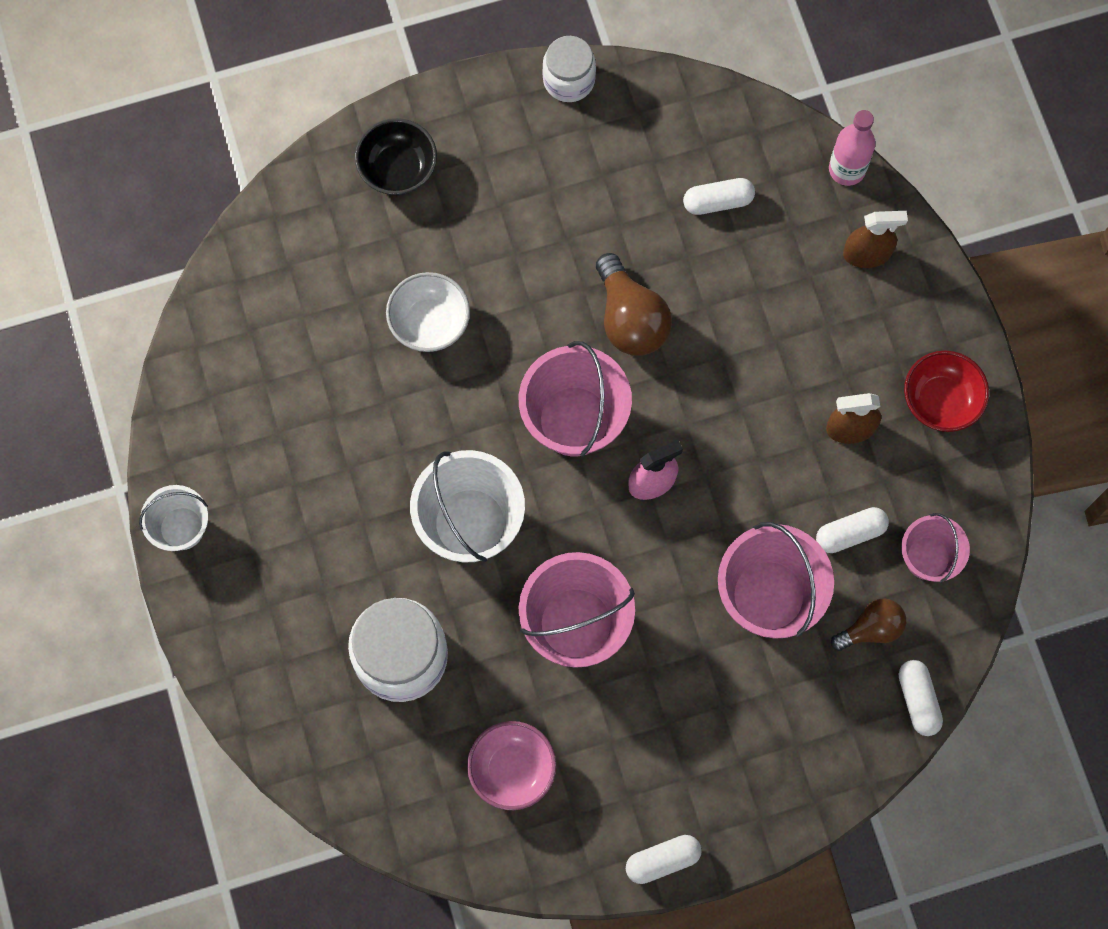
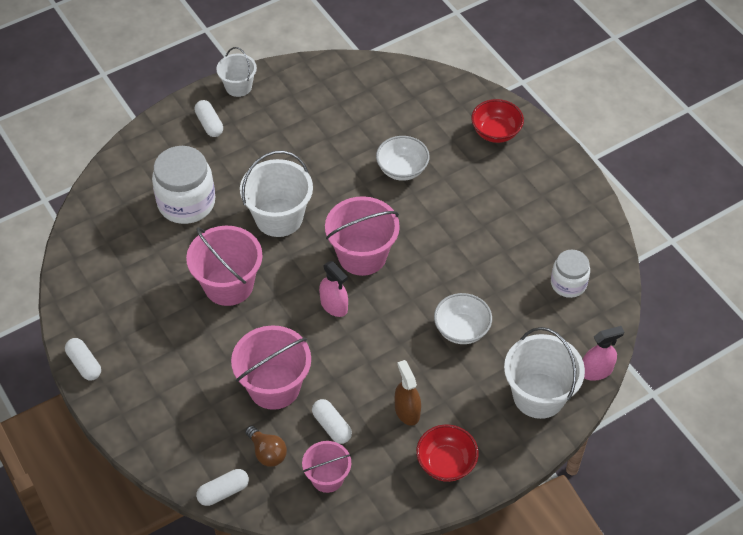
camera: 75 degrees right, 20 degrees down
(398, 169) = (496, 132): black bowl -> red bowl
(512, 769) = (128, 272): pink bowl -> none
(569, 80) = (592, 203): white jar -> white jar (568, 284)
(630, 319) = (441, 270): brown light bulb -> none
(718, 202) = (541, 301): white capsule -> white capsule (209, 124)
(738, 320) = (461, 329): none -> white bowl
(847, 169) = (596, 371): pink bottle -> pink spray bottle
(867, 254) = (538, 395): brown spray bottle -> white bucket

